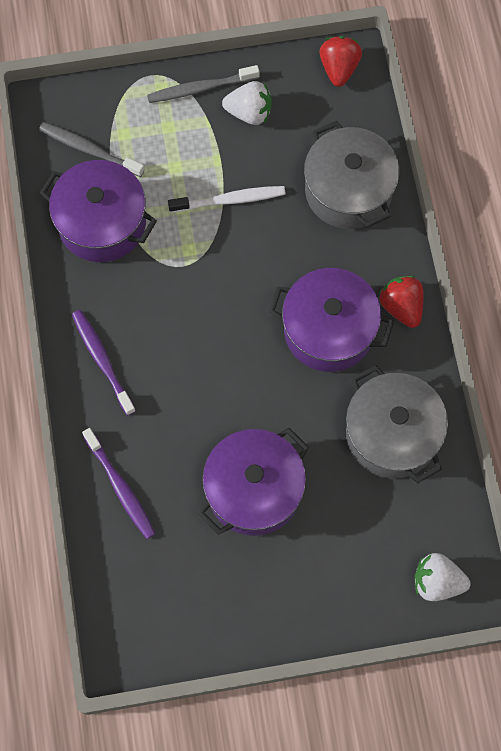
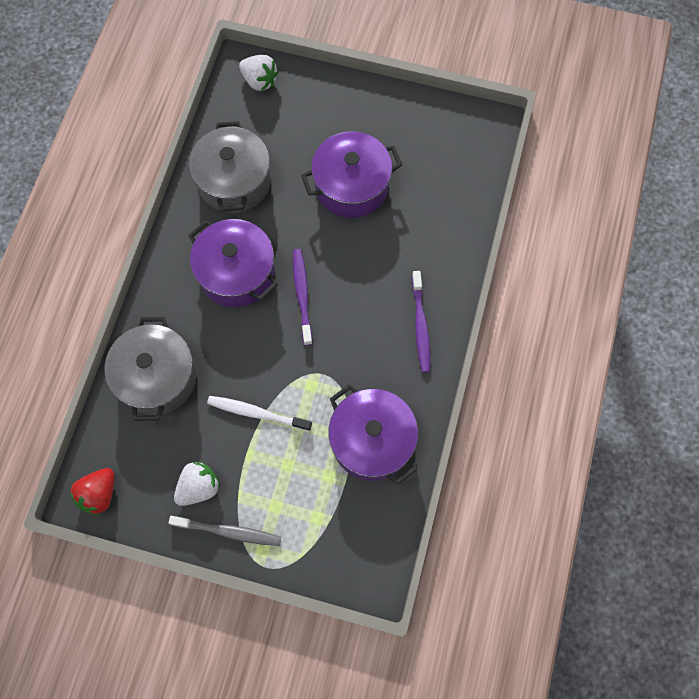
camera: 155 degrees left, 0 degrees up
(89, 149) = (353, 516): grey toothbrush -> none
(120, 487) = (446, 228): purple toothbrush -> purple toothbrush (302, 295)
(249, 112) = (199, 487): white strawberry -> white strawberry turned 105 degrees clockwise
(401, 307) = (173, 267): red strawberry -> none

